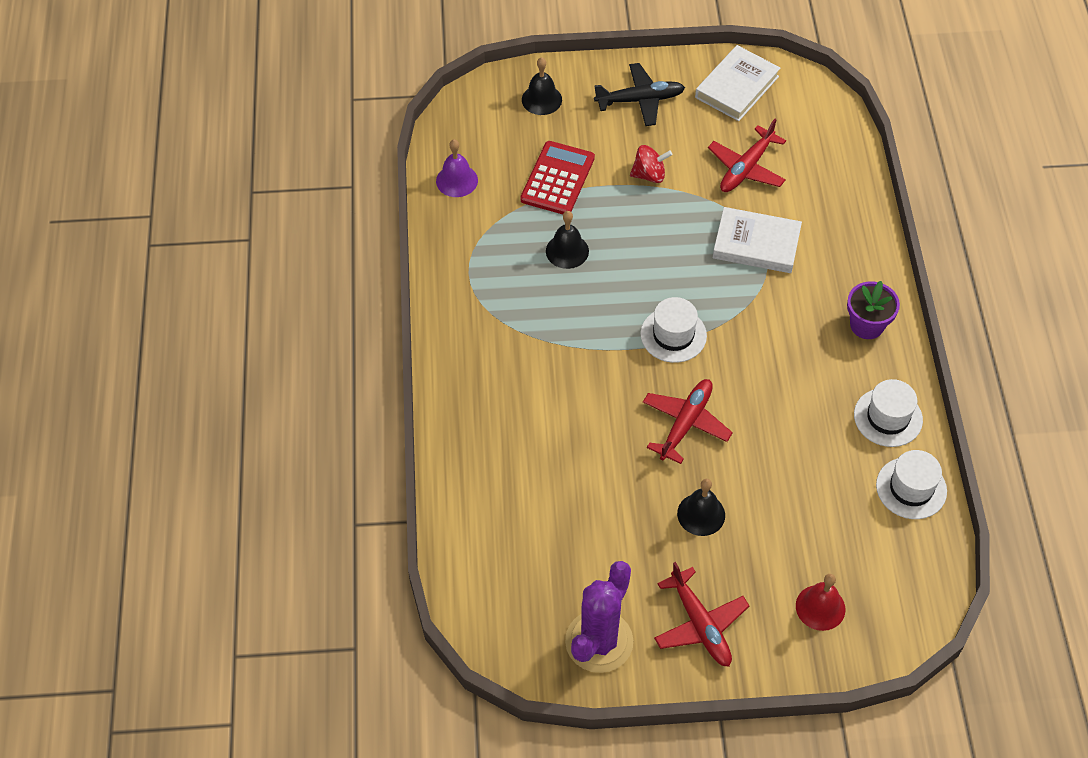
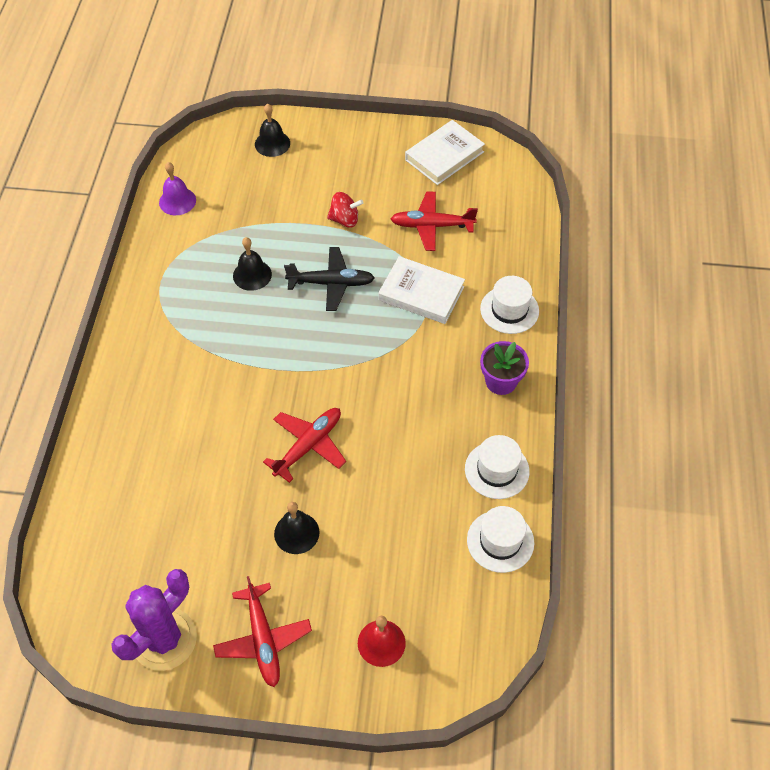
camera: 10 degrees right, 0 degrees up
(558, 179) = (264, 212): red calculator -> none
(639, 100) = (356, 155): black plane -> black plane (331, 283)
(673, 335) = (322, 363): white hat -> white hat (509, 310)
(746, 168) = (432, 226): red plane -> red plane turned 45 degrees clockwise

